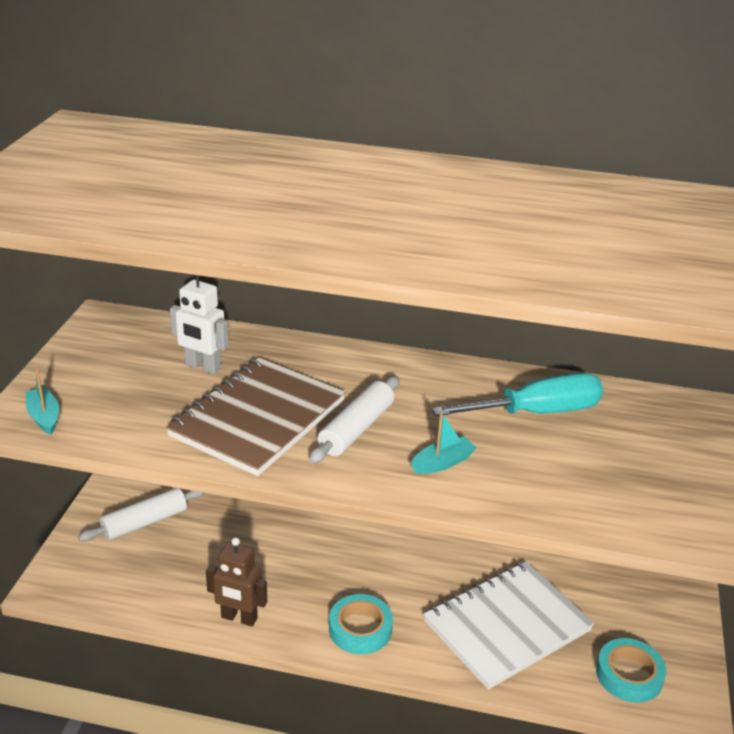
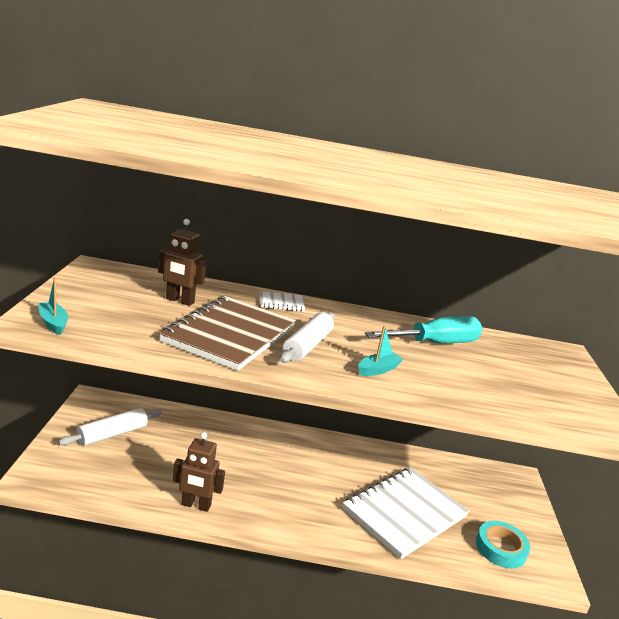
camera: 10 degrees left, 10 degrees down
(202, 367) = (179, 301): white robot -> brown robot
(337, 358) = (281, 303): none -> white notebook
(360, 629) = (294, 514): turquoise tape -> none

